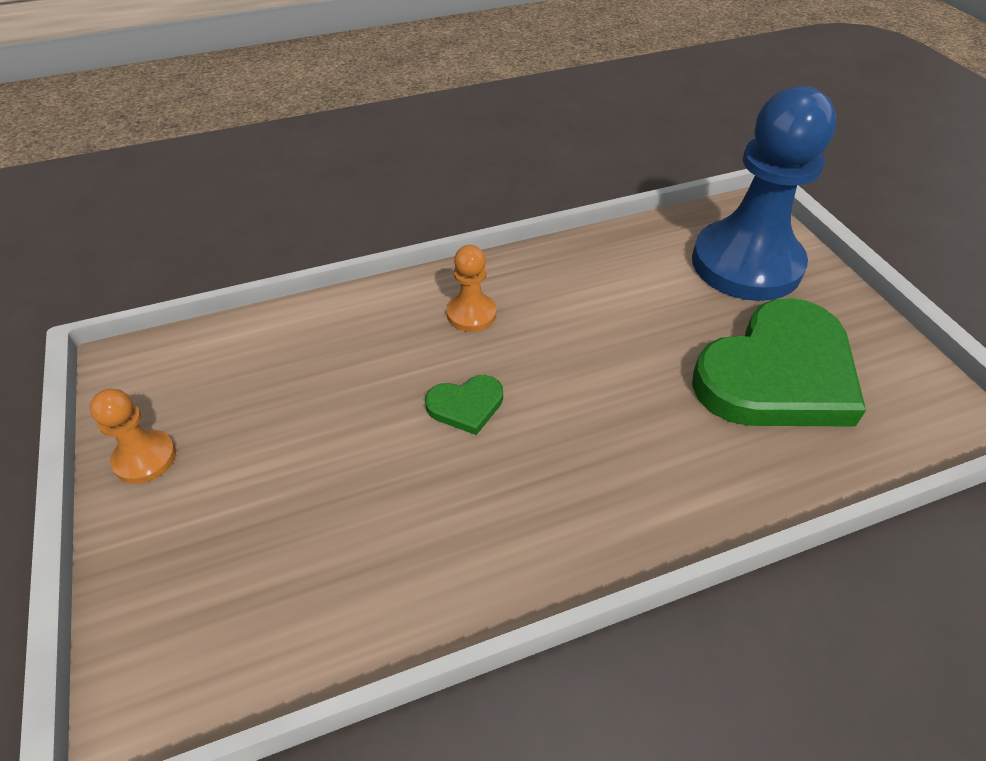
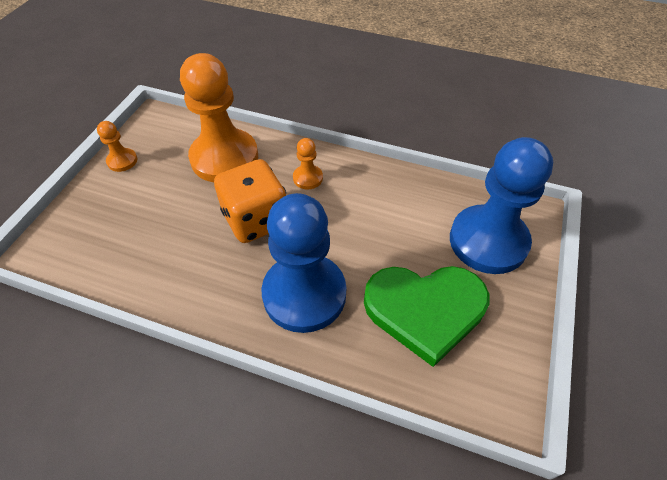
camera: 40 degrees right, 5 degrees up
(321, 355) = (224, 158): none -> orange pawn
(466, 405) = (256, 220): green heart -> orange dice
(637, 451) = (304, 294): none -> blue pawn

